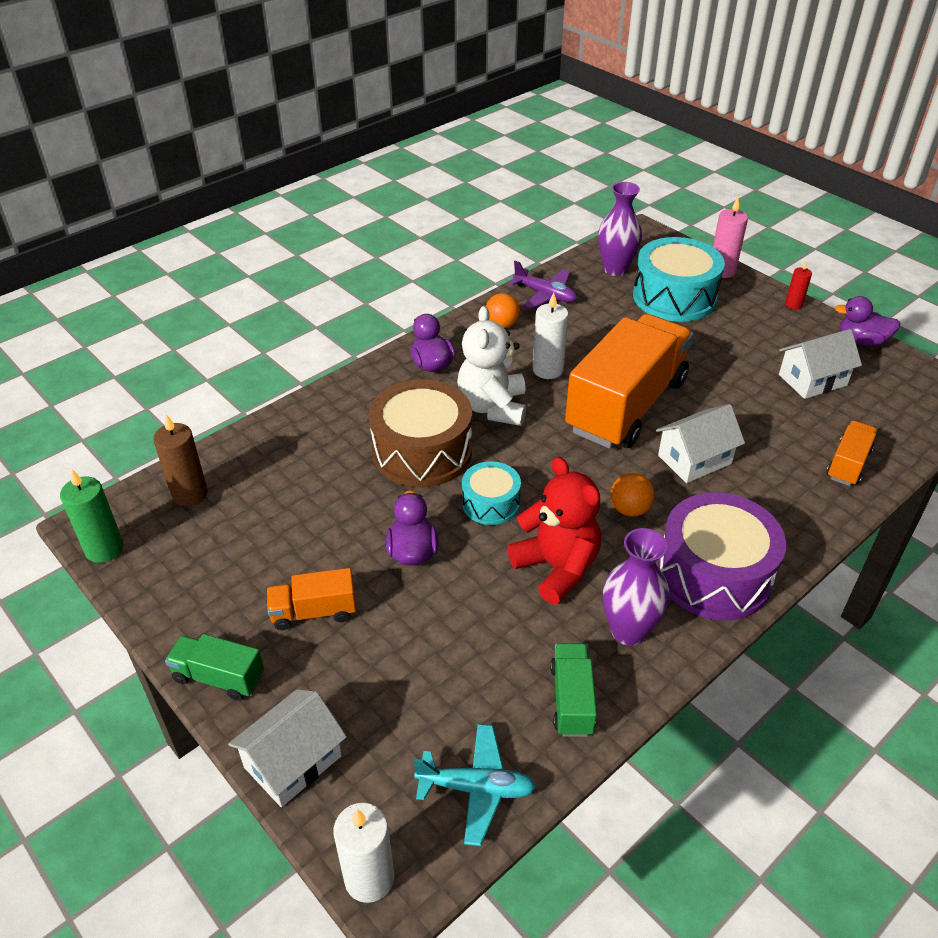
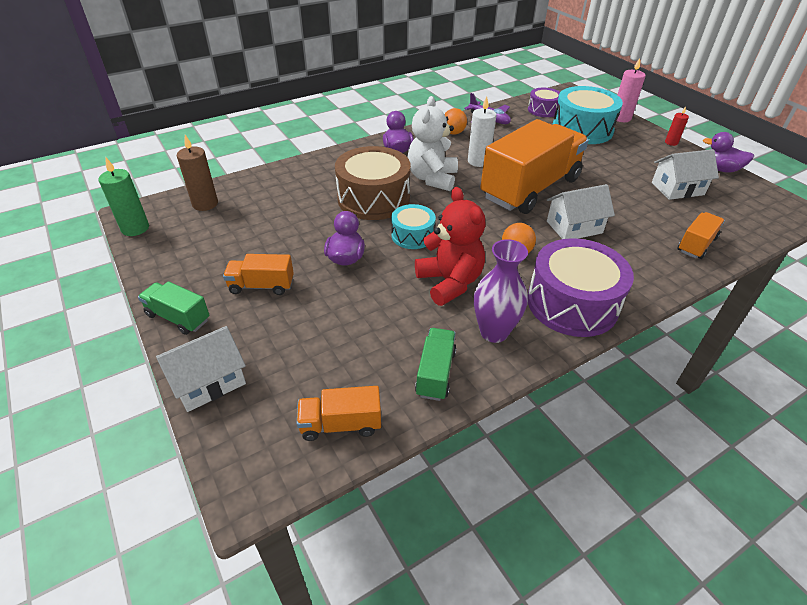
camera: 10 degrees right, 0 degrees up
(369, 878) = (234, 475): white candle -> none
(476, 788) = (340, 424): turquoise plane -> orange truck
(615, 269) = (543, 110): purple vase -> purple drum

